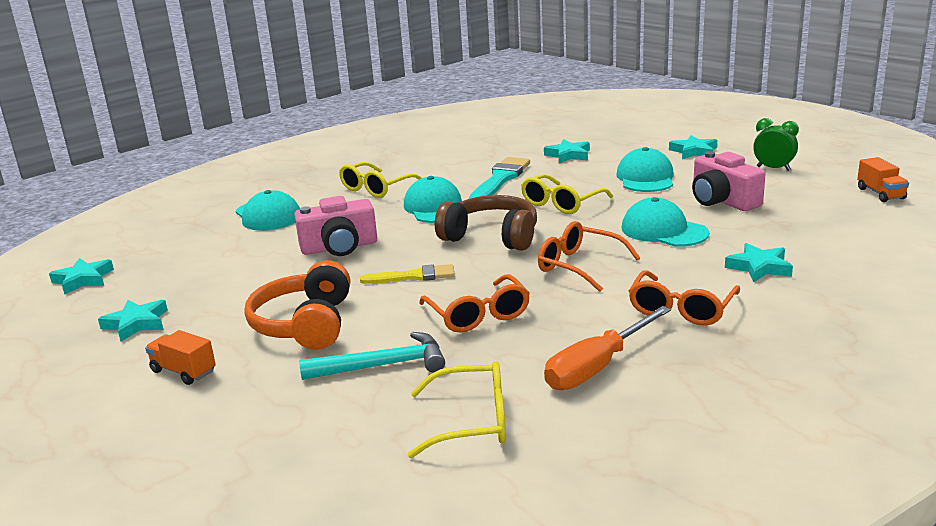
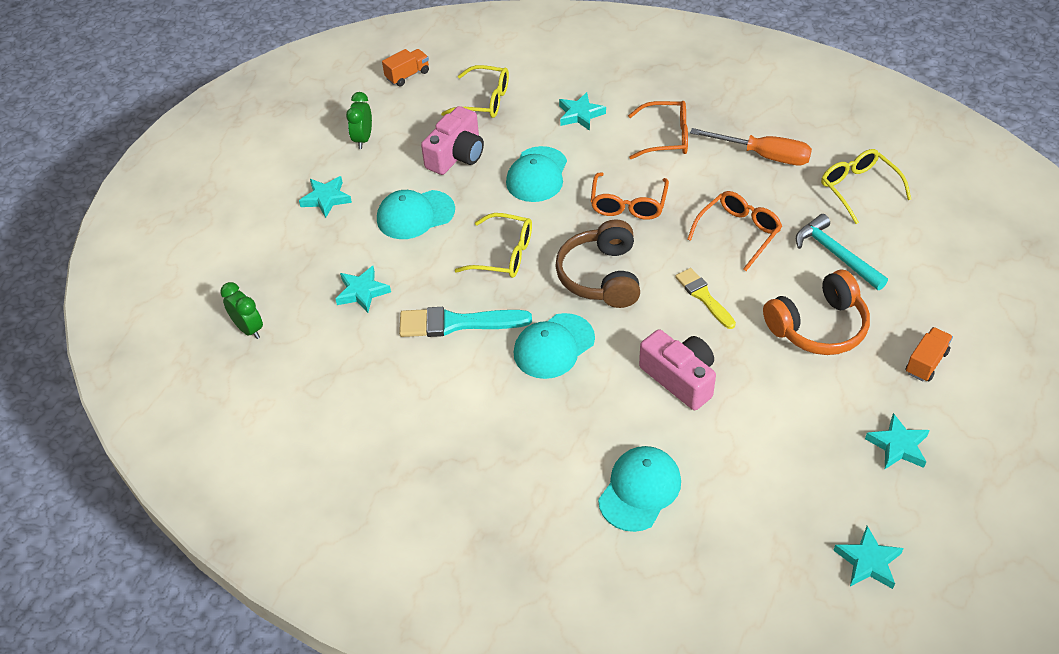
camera: 115 degrees left, 25 degrees up
(183, 371) = (926, 362): orange truck -> orange truck turned 150 degrees counterclockwise
(376, 188) = (523, 424): yellow glasses -> yellow glasses (484, 101)
(566, 125) = (249, 329): none -> green clock

